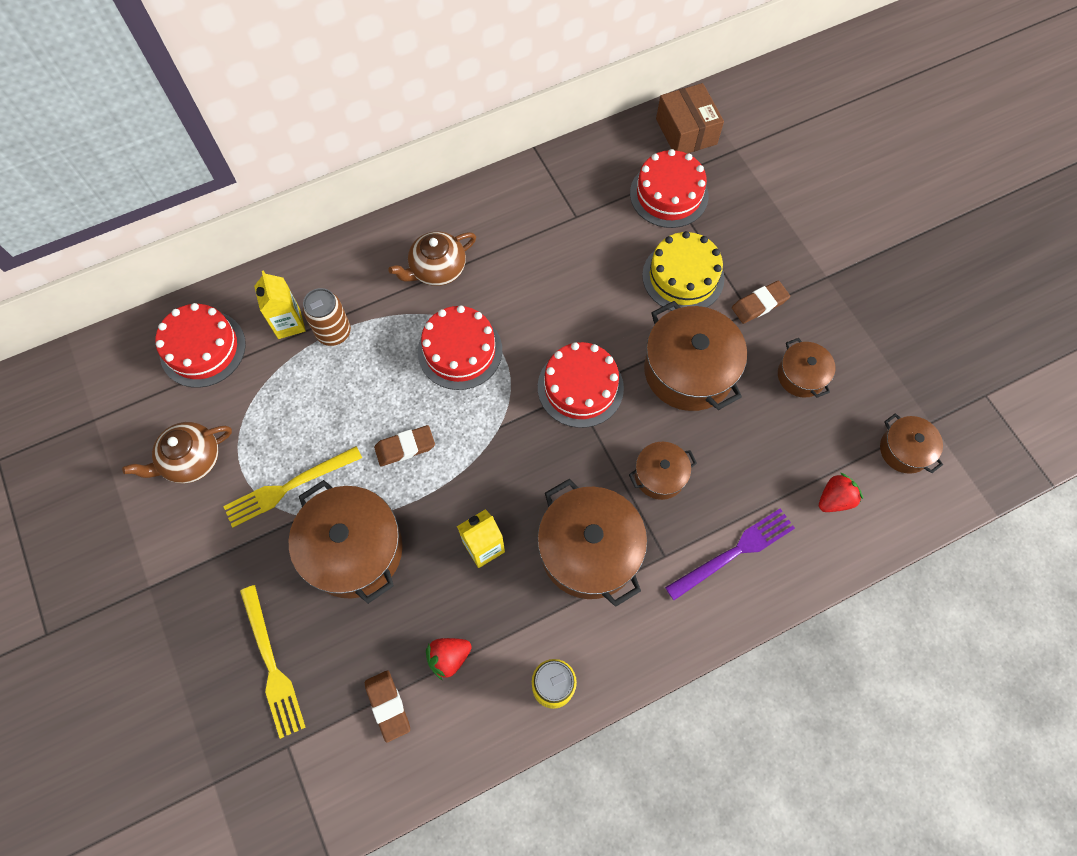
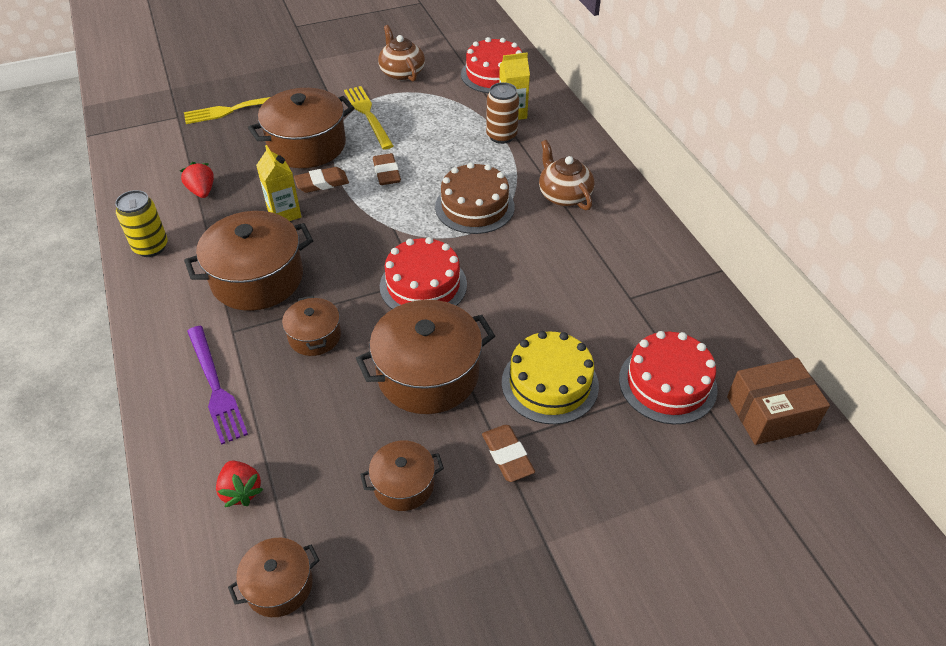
camera: 95 degrees right, 20 degrees down
(388, 706) = (181, 160): brown eraser -> brown eraser (322, 183)
(460, 351) = (474, 206): red cake -> brown cake

